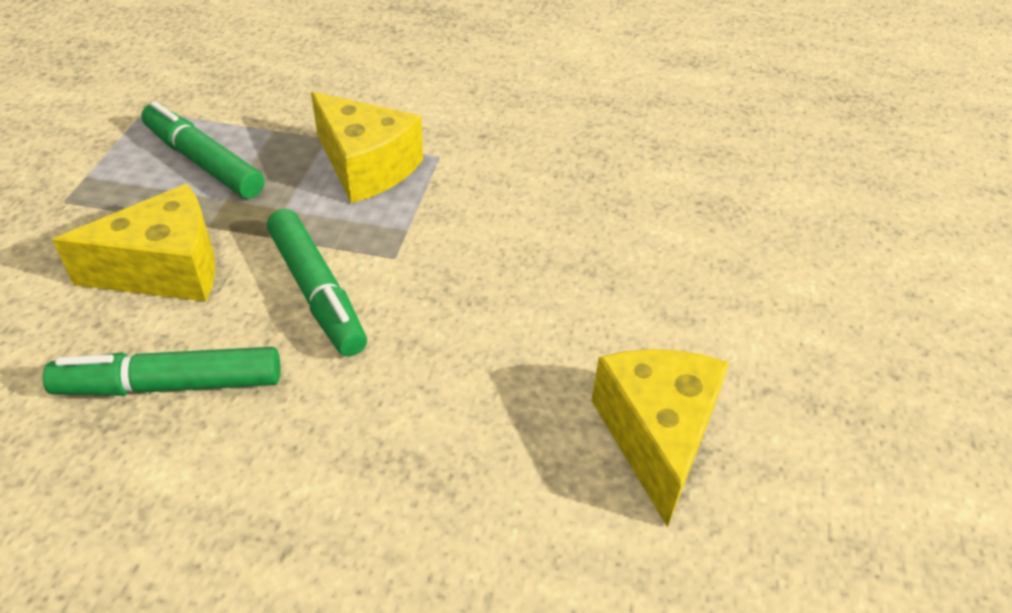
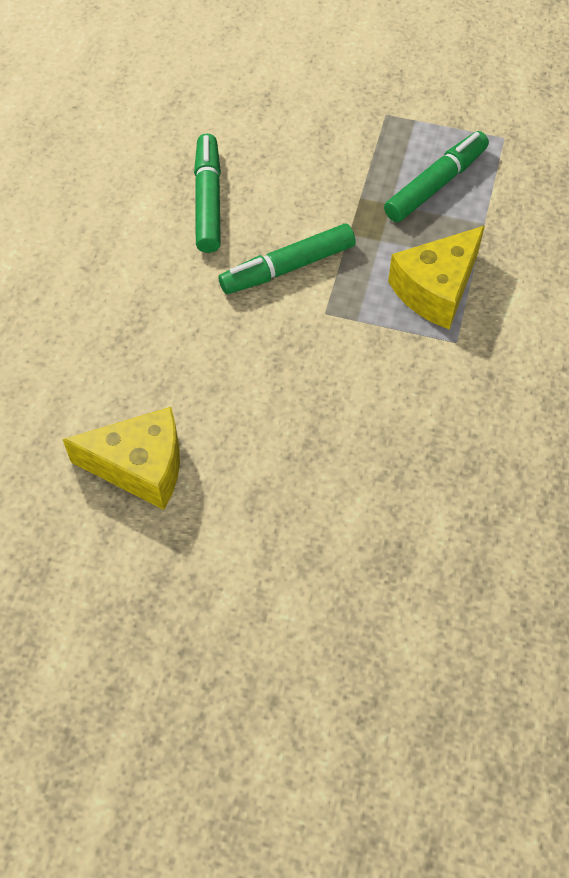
camera: 95 degrees right, 15 degrees up
(165, 269) = (312, 181): yellow cheese -> none

